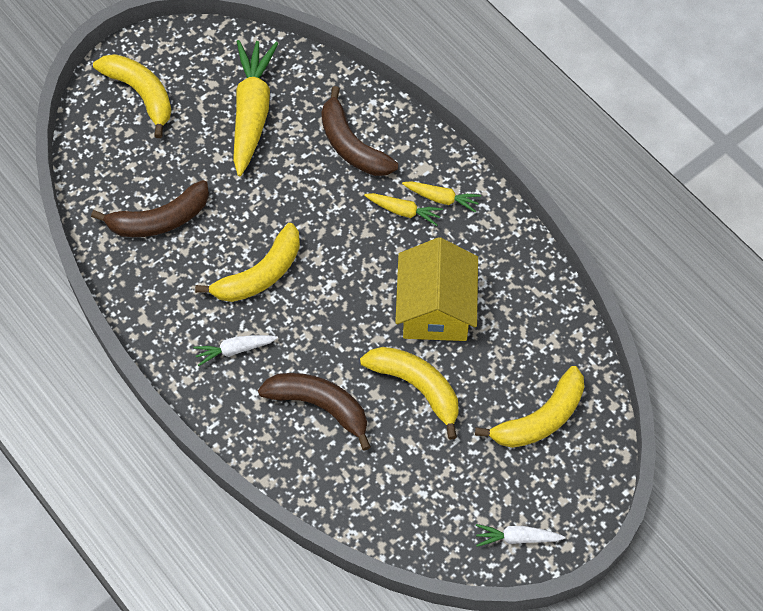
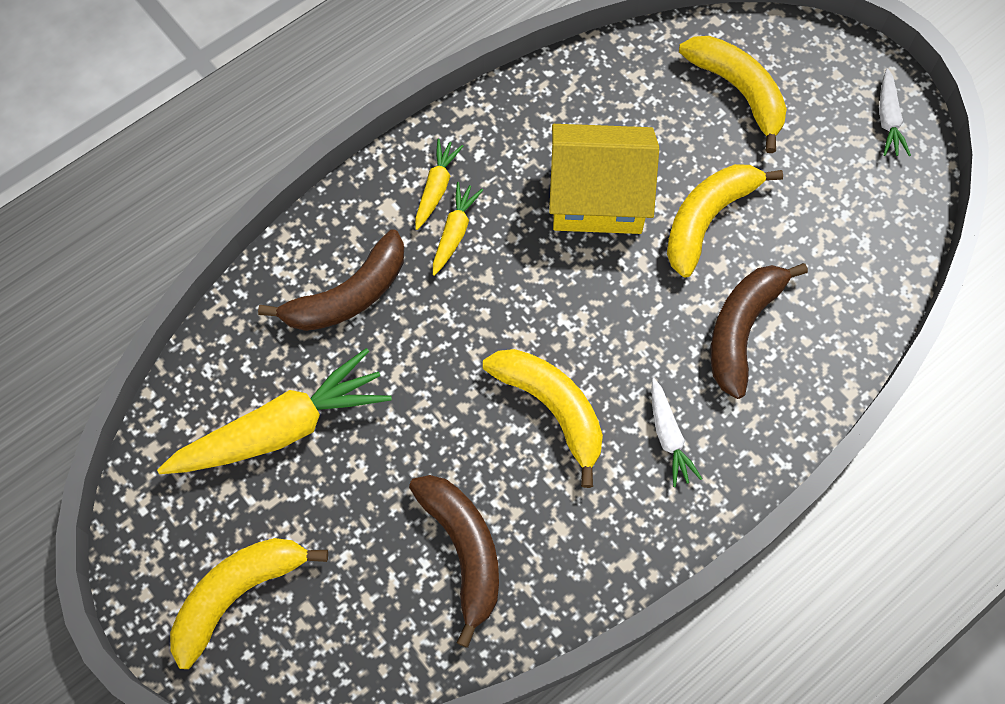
camera: 90 degrees left, 5 degrees up
(252, 112) = (283, 428): yellow carrot -> yellow carrot turned 150 degrees clockwise

